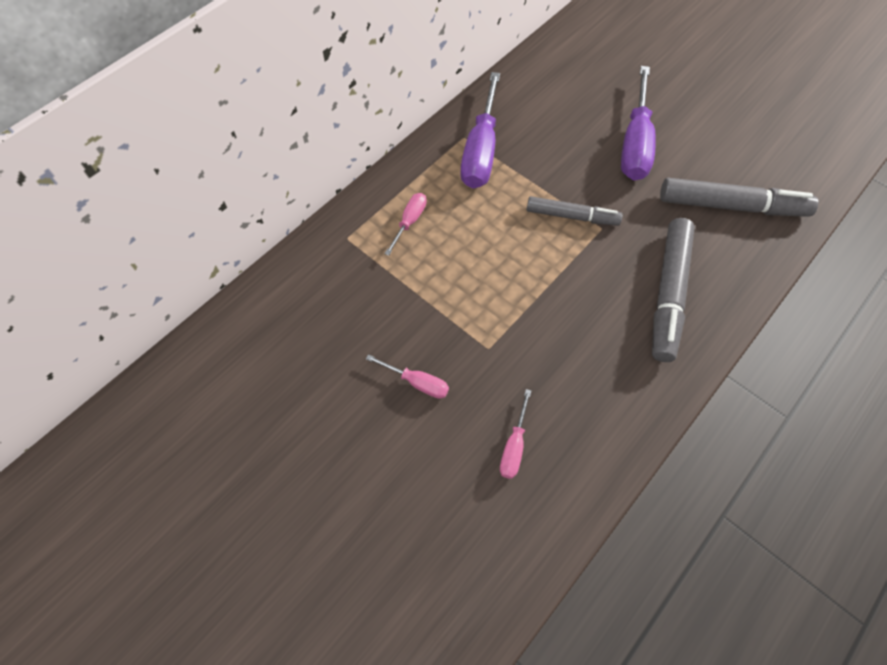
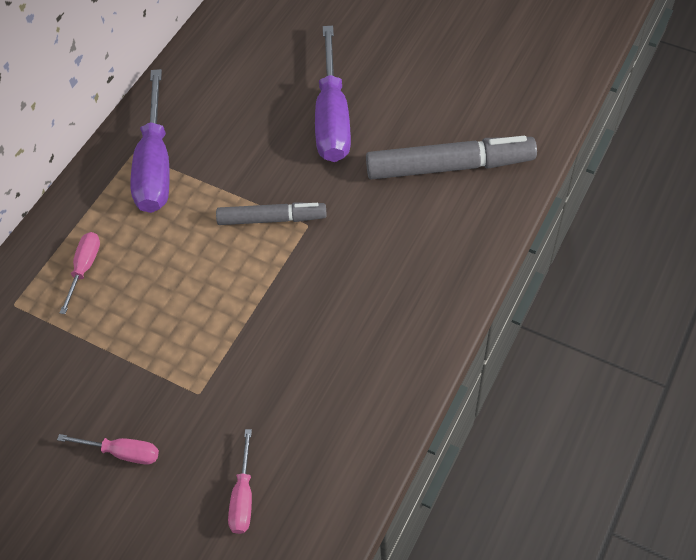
camera: 10 degrees left, 5 degrees down
(668, 294) = (392, 283): grey marker -> none

